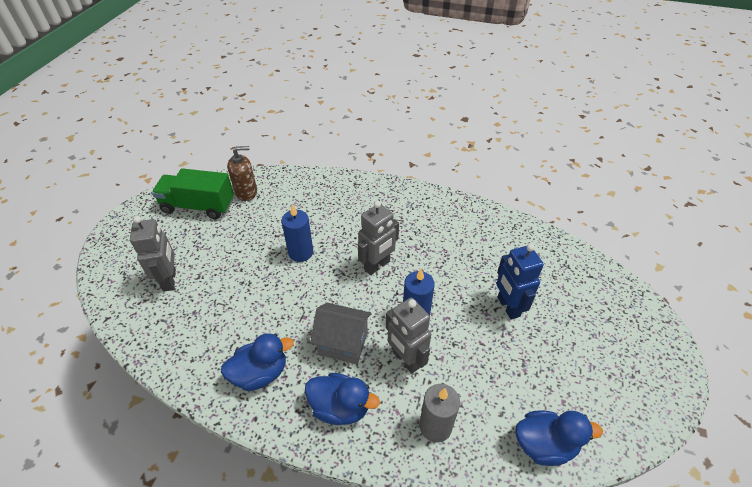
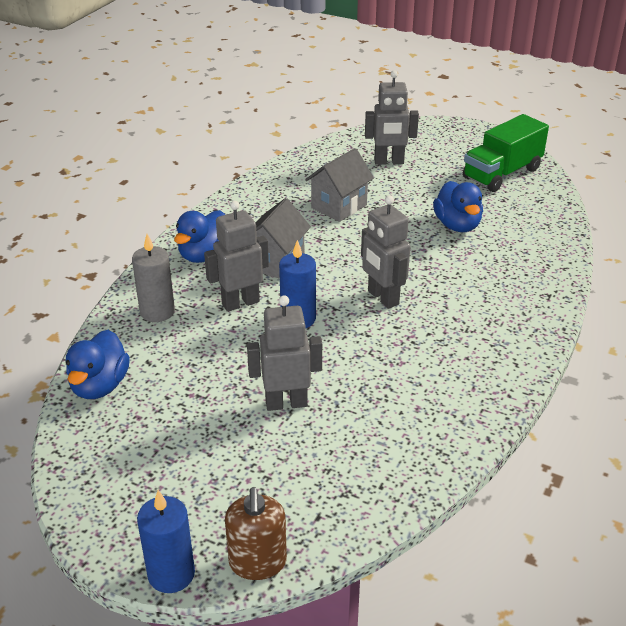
camera: 100 degrees right, 10 degrees down
(198, 206) = (502, 173): green truck -> green truck turned 150 degrees counterclockwise
(246, 192) = (528, 205): brown soap dispenser -> brown soap dispenser (257, 562)
(249, 309) = (339, 206): none -> grey house
(260, 373) = (260, 212): blue duck -> blue duck (457, 225)
(301, 252) = (415, 241): blue candle -> blue candle (171, 574)
(508, 307) = (286, 403): blue robot -> grey robot

